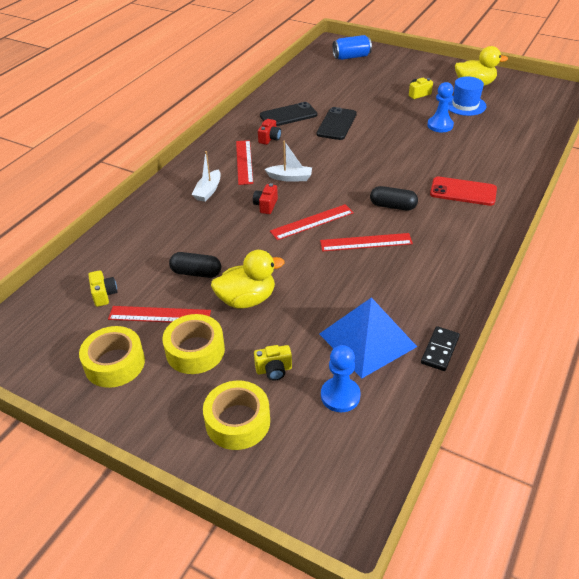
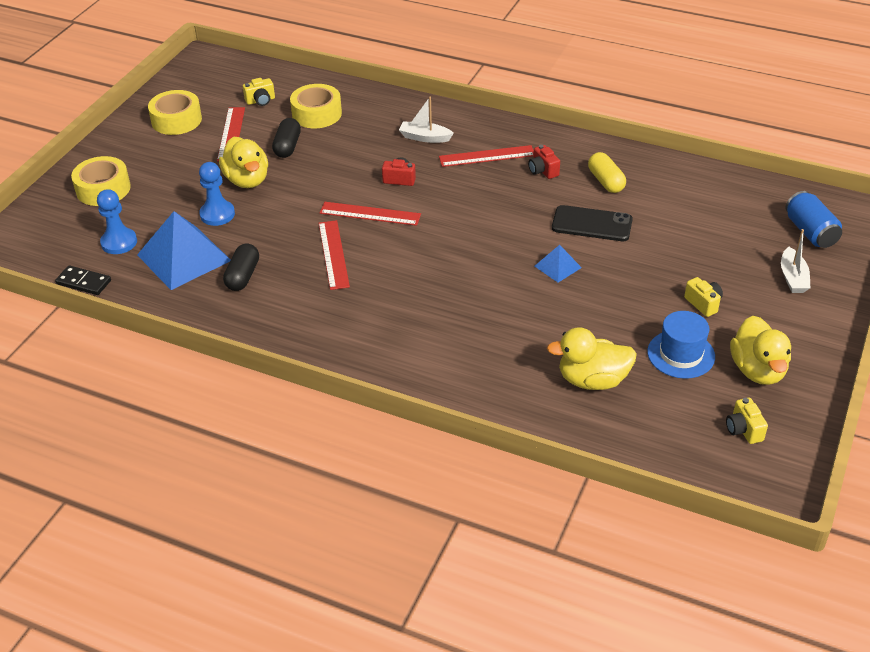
camera: 85 degrees right, 0 degrees up
(195, 351) = (184, 158): yellow tape -> yellow tape (316, 114)
(270, 139) = (543, 171): red camera -> red camera turned 45 degrees clockwise
(274, 370) = (155, 203): yellow camera -> yellow camera (743, 430)
(288, 115) = (606, 181): black phone -> yellow capsule
(290, 178) = (457, 192): white boat -> white boat (793, 278)
(312, 222) = (370, 214): red ruler -> red ruler turned 45 degrees counterclockwise
(383, 140) = (557, 266): none -> blue pyramid
(393, 206) = (403, 275): black capsule -> black capsule (243, 276)
(440, 125) = (609, 323): blue pawn -> blue pawn (217, 214)
(440, 350) = (163, 305): black domino -> black domino (84, 282)
(463, 192) = (439, 337): red phone -> none
(494, 135) = (592, 380): none -> yellow duck

